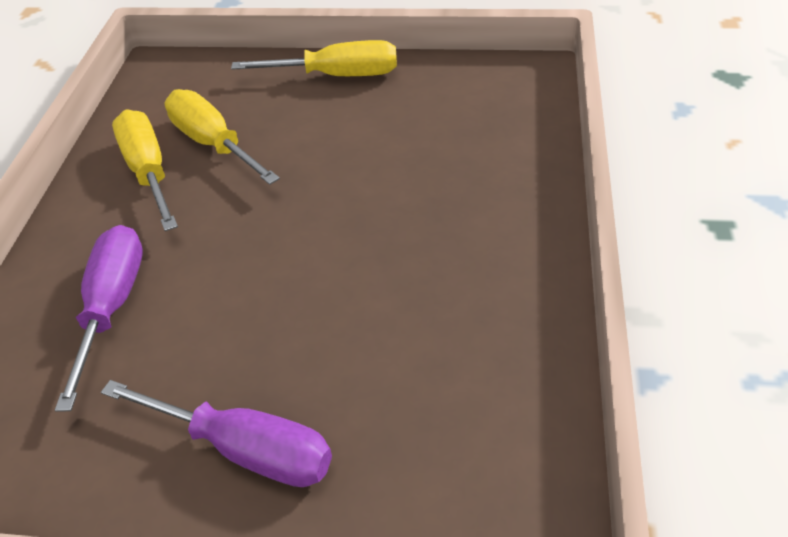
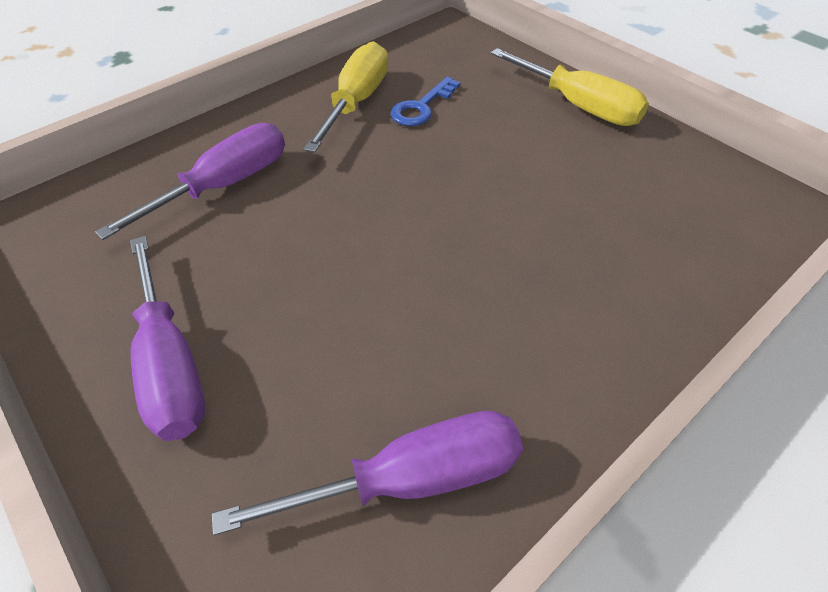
camera: 40 degrees right, 5 degrees up
(213, 144) = (422, 107): yellow screwdriver -> blue key
(494, 377) = (410, 478): none -> purple screwdriver

